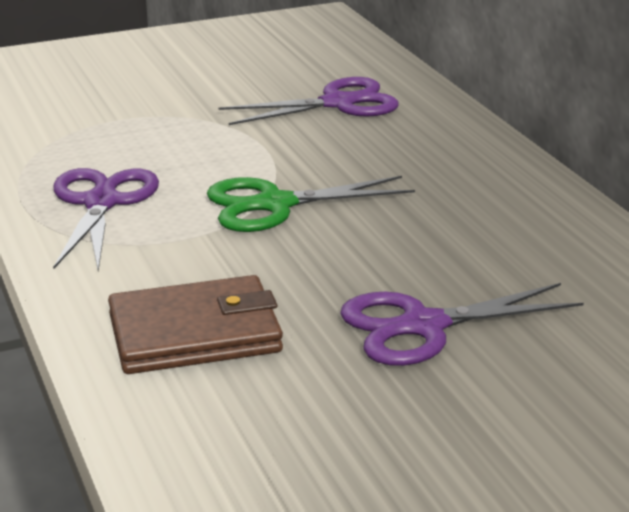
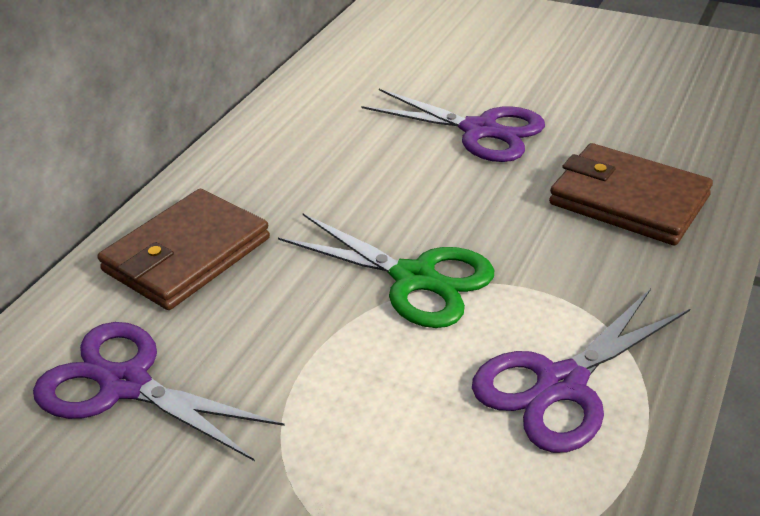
camera: 130 degrees left, 10 degrees up
(437, 149) = (186, 255): none -> brown wallet

